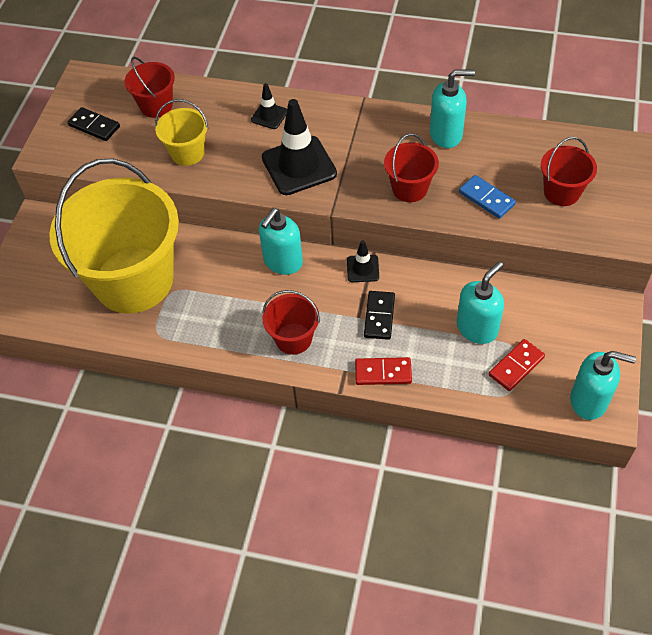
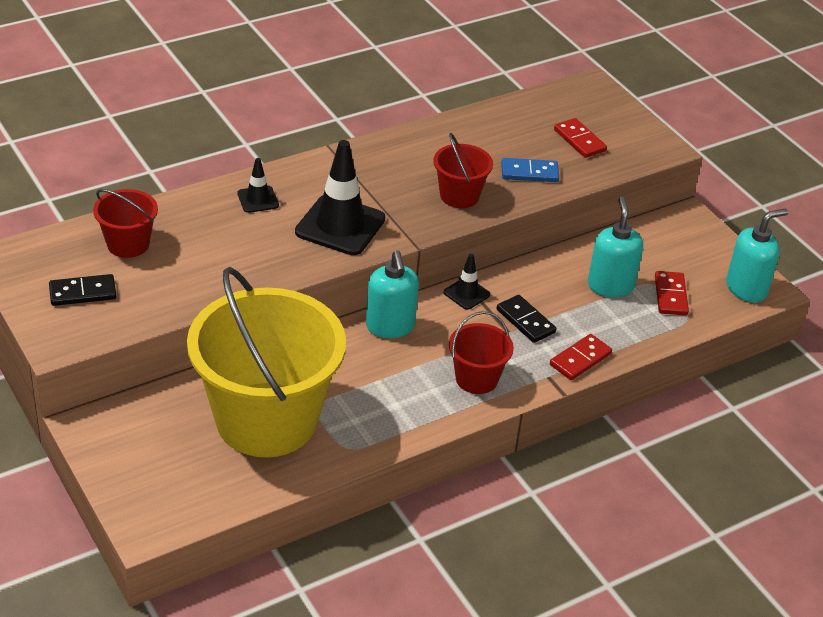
camera: 50 degrees left, 15 degrees down
(187, 153) = (217, 267): yellow bucket -> none
(446, 134) = (437, 141): turquoise soap dispenser -> none
(561, 192) = (579, 140): red bucket -> red domino

